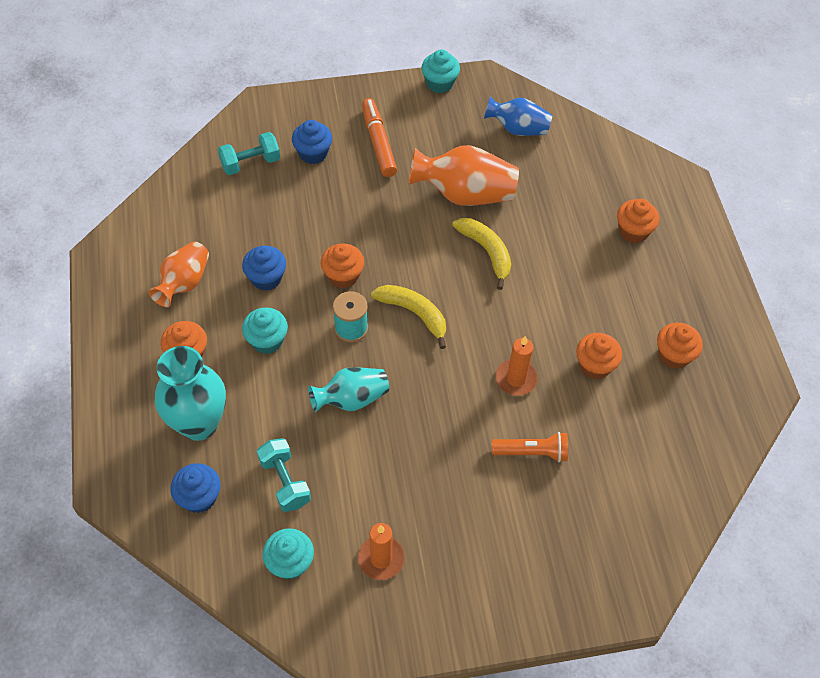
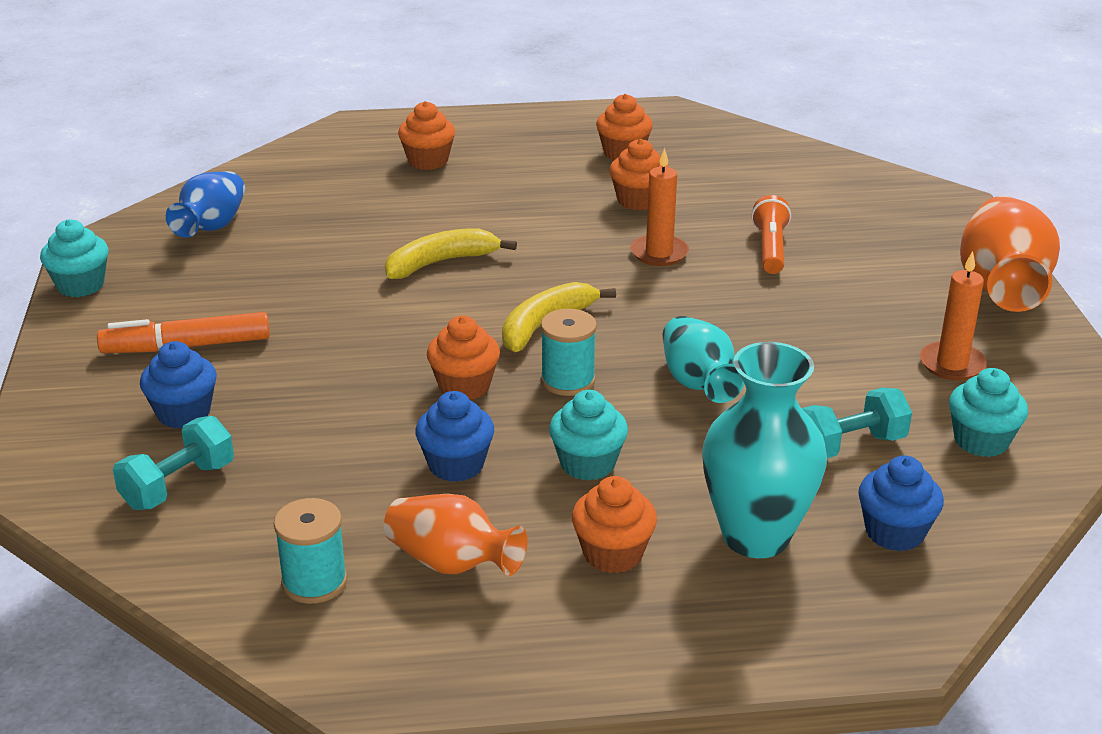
camera: 85 degrees left, 25 degrees down
(173, 228) = (314, 582): none -> turquoise spool
(250, 163) = (178, 485): turquoise dumbbell -> turquoise dumbbell turned 60 degrees clockwise
(464, 194) = (326, 274): orange vase -> orange vase (1001, 288)

